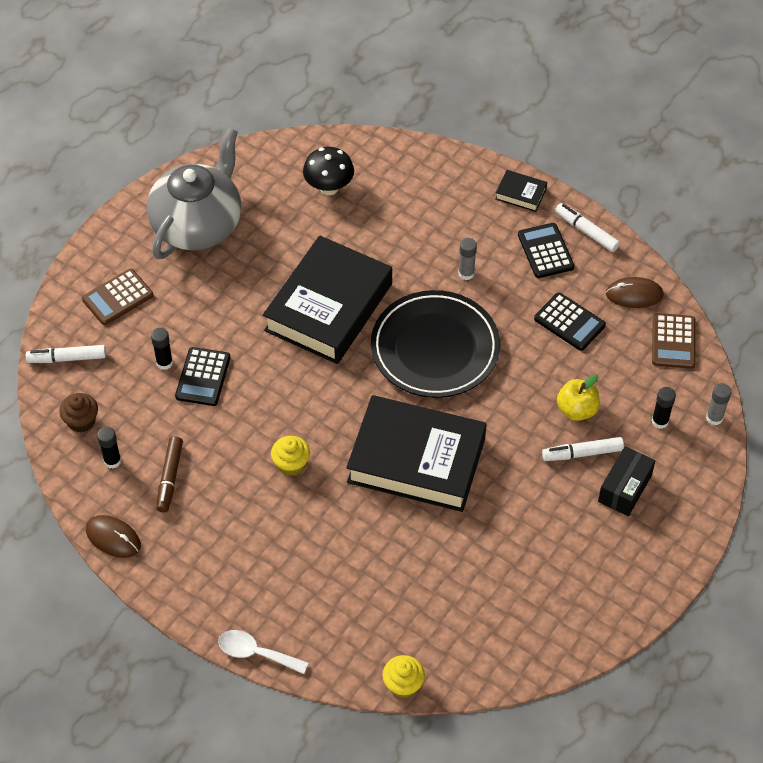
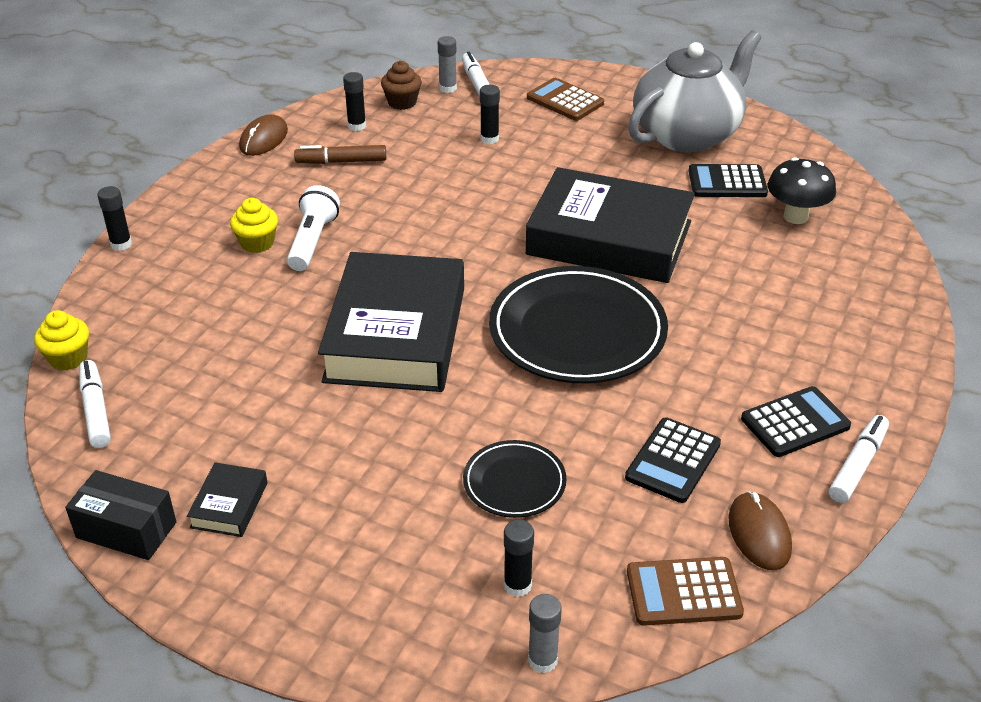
camera: 80 degrees right, 15 degrees down
(198, 225) = (687, 134): grey teapot -> grey teapot turned 60 degrees counterclockwise
(203, 377) = (478, 165): black calculator -> black calculator (727, 182)
(256, 653) = (121, 244): white spoon -> black glue stick
(285, 507) = (312, 241): none -> white flashlight
(291, 464) = (372, 238): yellow cupcake -> yellow cupcake (257, 243)
(466, 273) = (715, 347): grey glue stick -> grey glue stick (448, 88)
(521, 194) = (889, 386): black book -> black book (229, 505)
(576, 410) = (514, 483): yellow apple -> black plate
(582, 453) = (437, 496): white marker -> white marker (95, 410)
(624, 488) = (382, 550): black box -> black box (126, 530)

